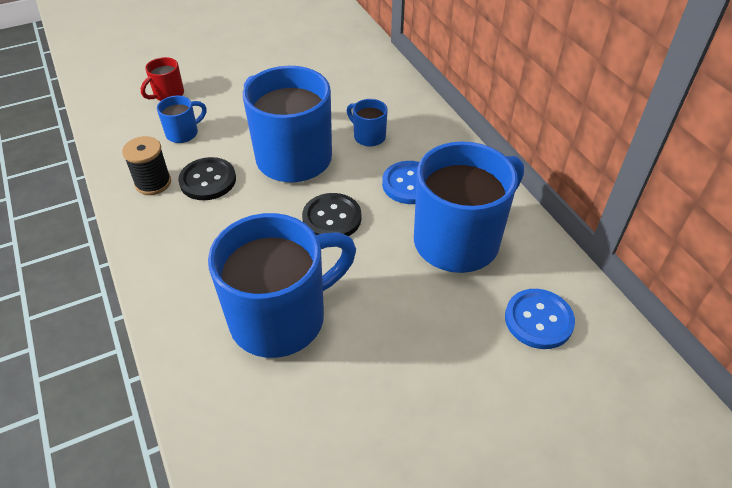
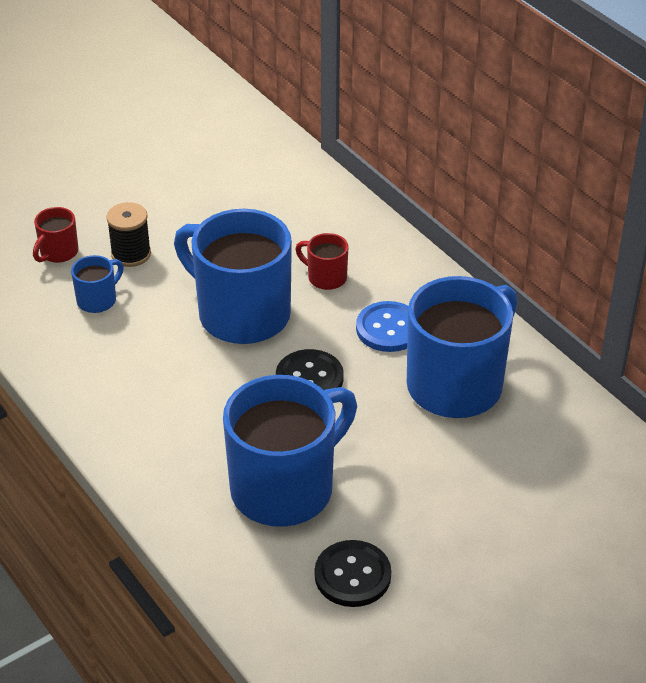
camera: 10 degrees left, 5 degrees down
(153, 183) = (85, 364): black spool -> black spool (131, 254)
(208, 180) = (150, 353): black button -> black button (352, 575)
(368, 136) = (325, 277): blue mug -> red mug
(538, 320) = (555, 454): blue button -> none

